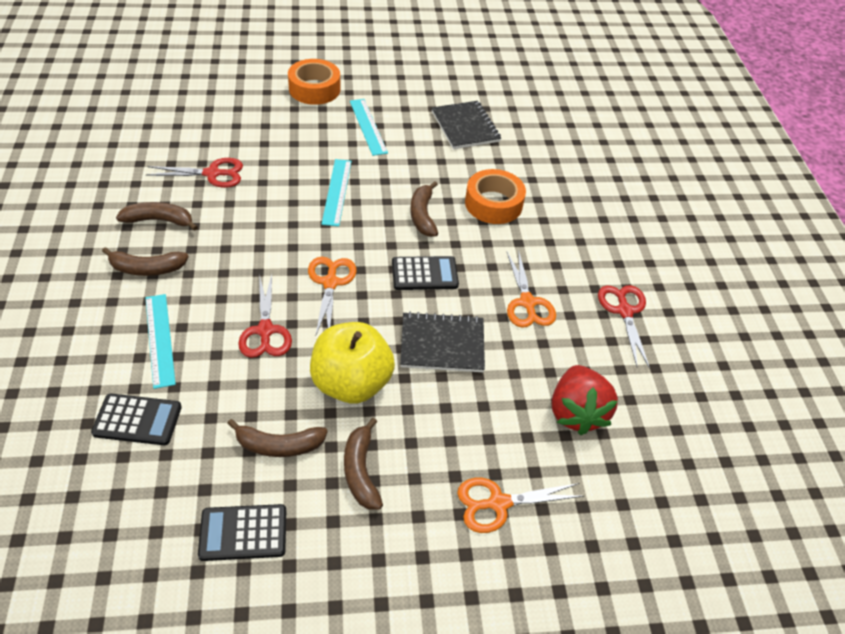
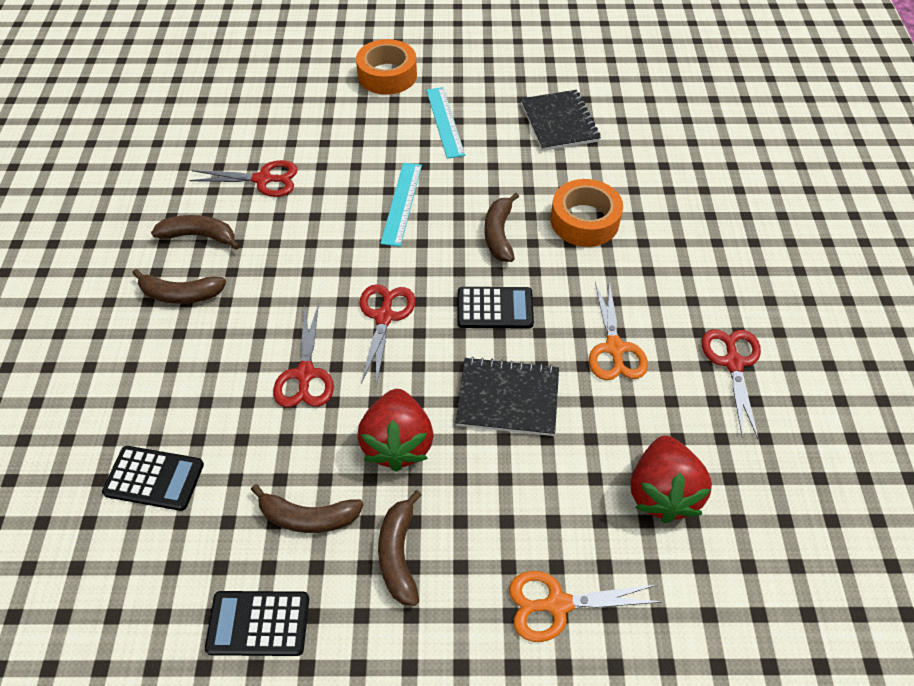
camera: 10 degrees right, 5 degrees up
(159, 339) = (187, 381): turquoise ruler -> none
(330, 283) = (384, 317): orange scissors -> red scissors
(351, 383) = (397, 443): yellow apple -> red strawberry

